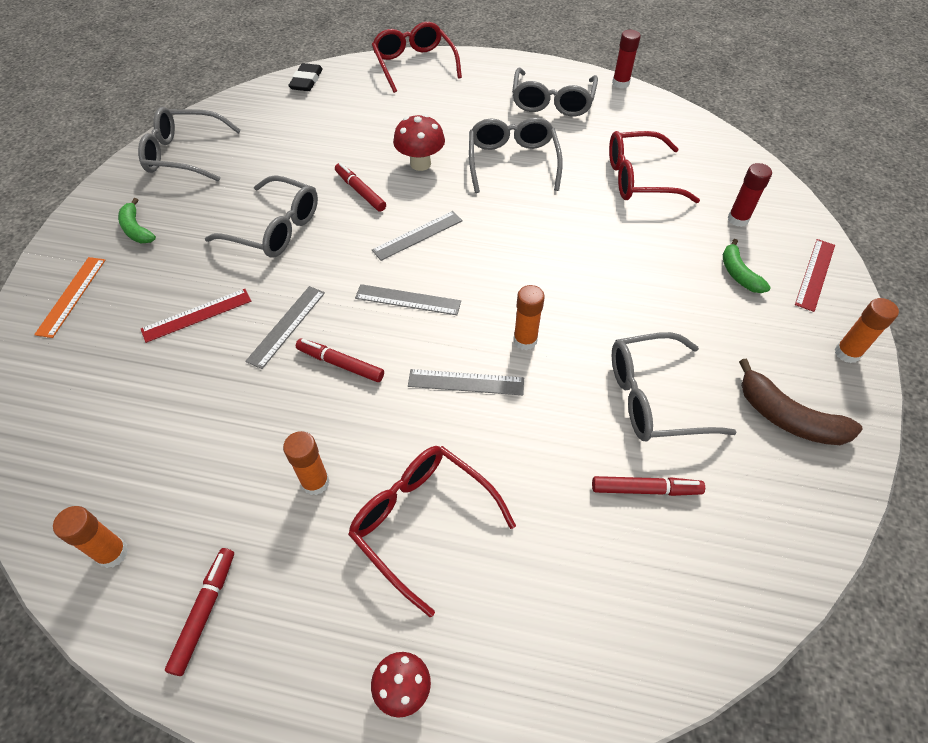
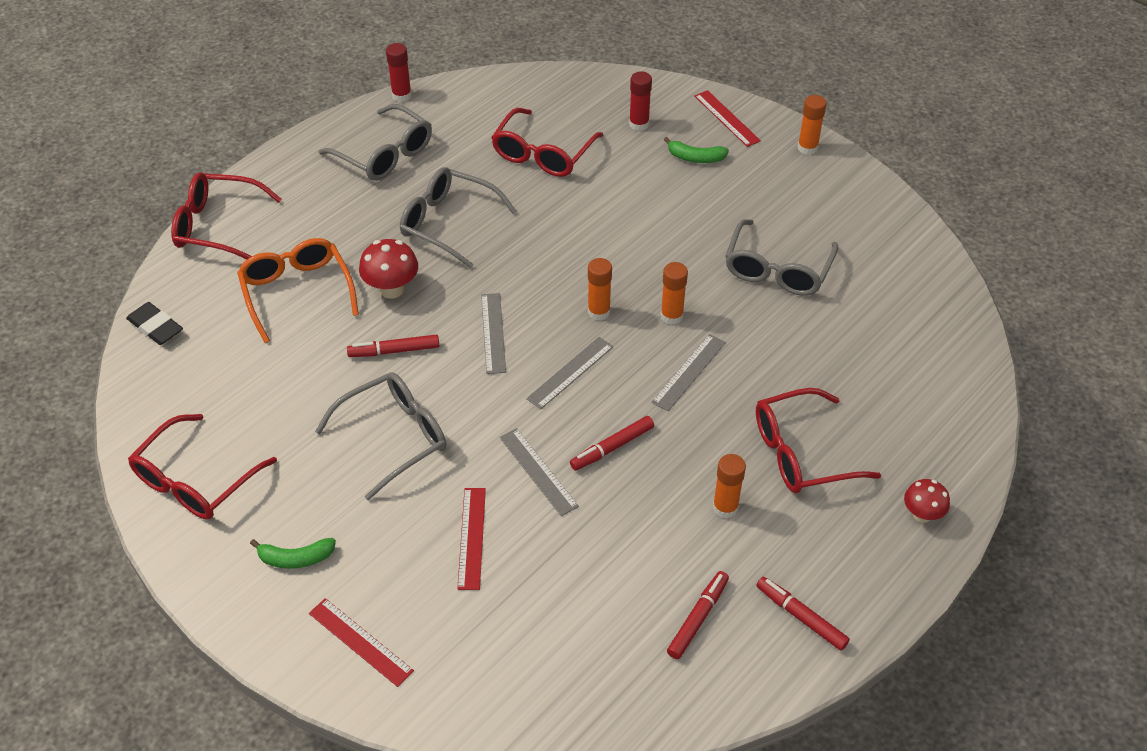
camera: 60 degrees left, 5 degrees down
(71, 296) = (360, 642): orange ruler -> red ruler
(112, 553) = (711, 669): orange glue stick -> orange glue stick (599, 312)
(184, 154) = (195, 481): grey glasses -> red glasses
(382, 122) = (297, 292): none -> orange glasses
(645, 489) = (849, 315): red marker -> red marker (698, 618)
(788, 417) = (839, 210): brown banana -> none

